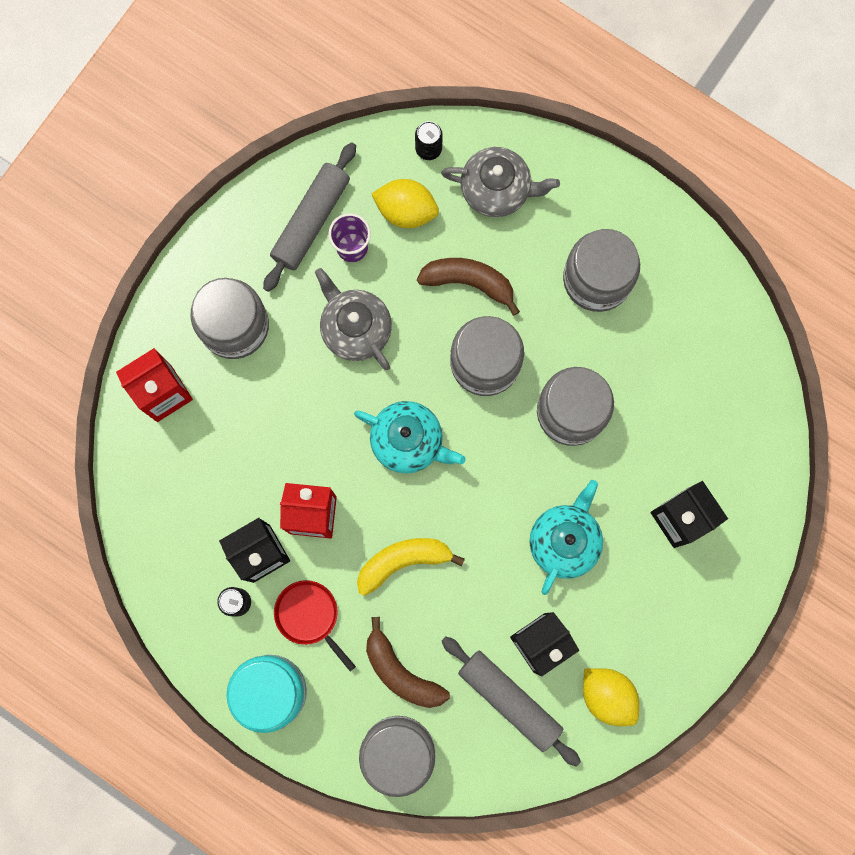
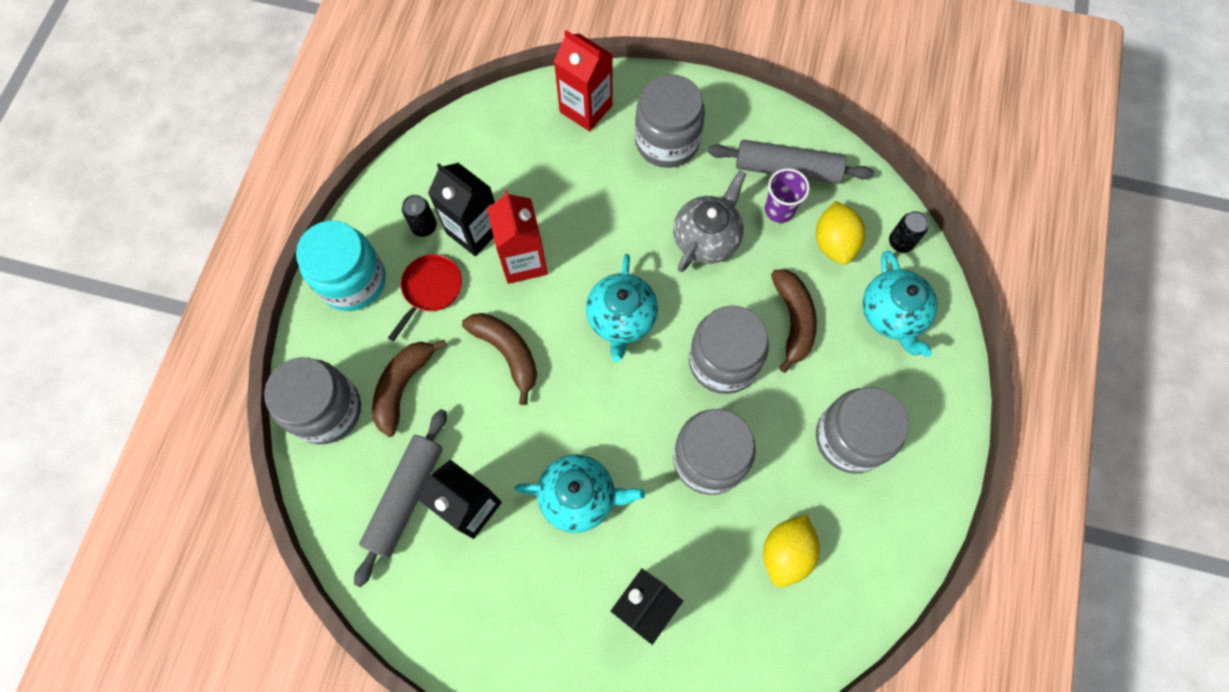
camera: 70 degrees right, 10 degrees down
(403, 561) = (507, 353): yellow banana -> brown banana
(497, 190) = (892, 315): grey teapot -> turquoise teapot
(607, 695) = (438, 594): yellow lemon -> yellow lemon (786, 552)

